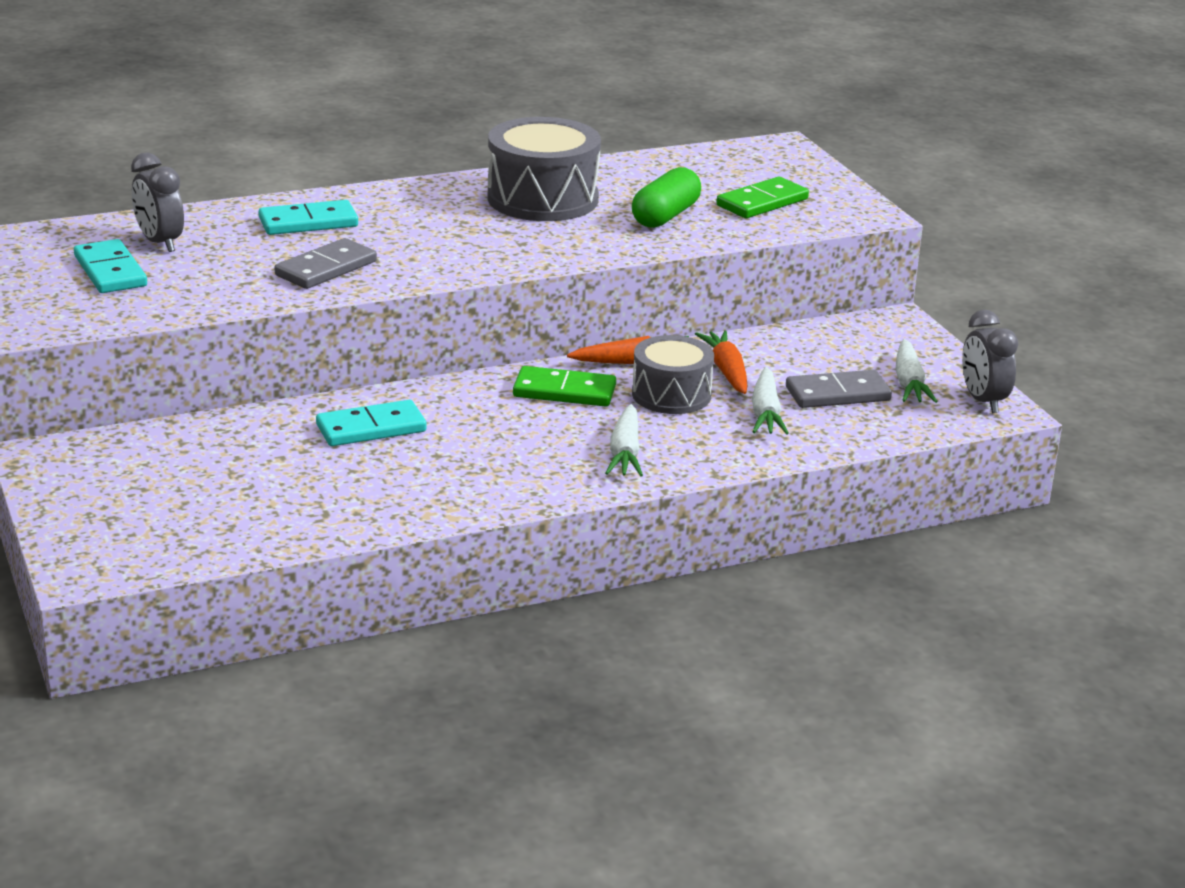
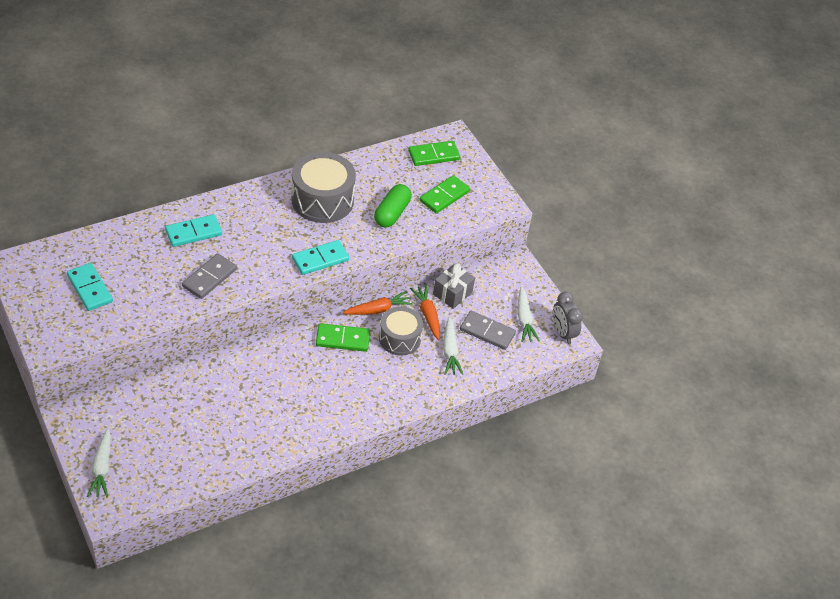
camera: 10 degrees left, 20 degrees up
(160, 243) = (113, 258): grey clock -> none
(371, 428) = (243, 379): turquoise domino -> turquoise domino (320, 259)
(625, 452) = (378, 390): white carrot -> white carrot (102, 468)
(746, 162) = (433, 155): none -> green domino
(774, 349) = (452, 293): none -> grey gift
(837, 394) = (487, 332): grey domino -> grey domino turned 45 degrees clockwise

